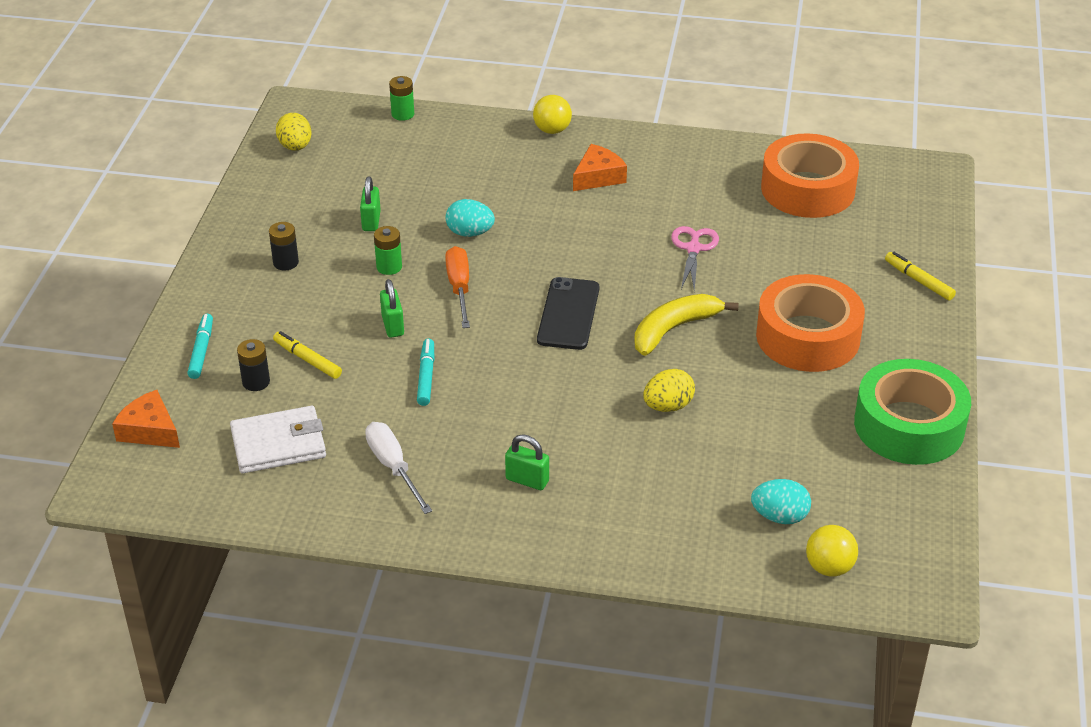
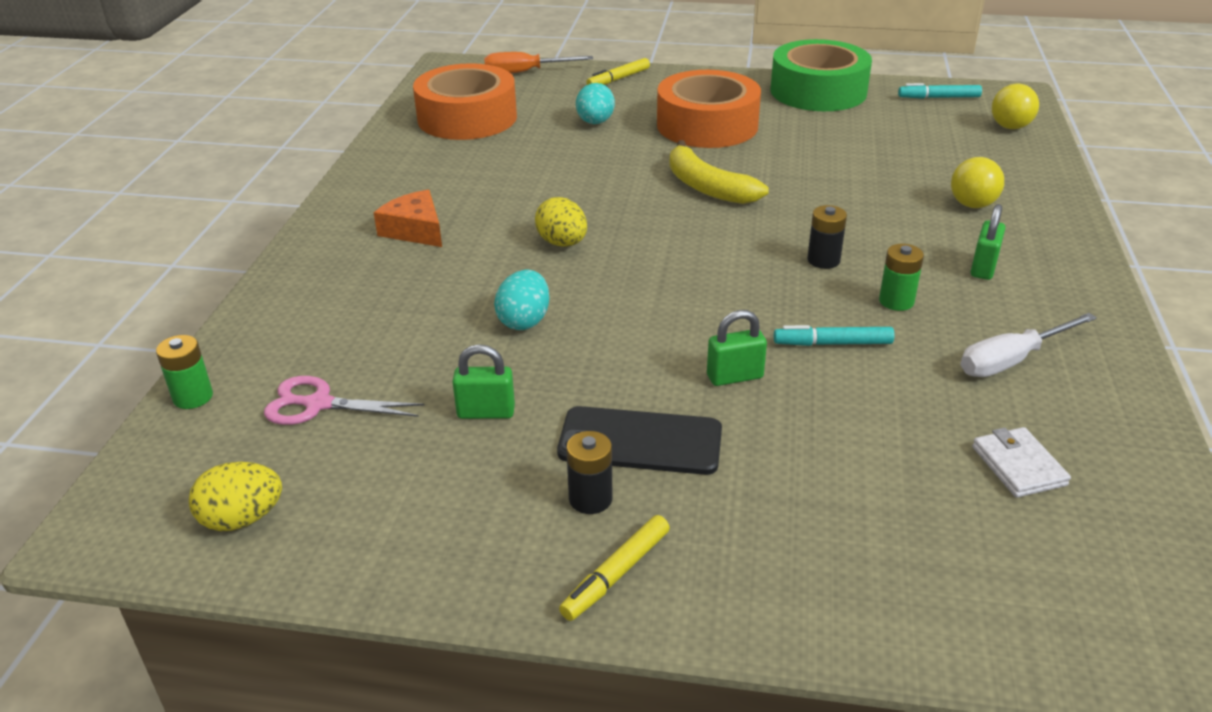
camera: 90 degrees left, 5 degrees down
(149, 430) = (1059, 624): orange cheese -> none
(201, 351) = (838, 581): turquoise marker -> turquoise marker (939, 97)
(256, 382) = (894, 504): black battery -> black battery (823, 260)
(278, 444) = (1018, 466): white wallet -> white wallet, size x0.62
(307, 360) = (828, 453): yellow marker -> yellow marker (616, 574)
(389, 267) = (601, 388): green battery -> green battery (896, 301)
(459, 288) = (646, 325): orange screwdriver -> orange screwdriver (525, 72)
(552, 130) = (296, 263): yellow ball -> yellow ball (972, 205)
(568, 314) = (690, 247): black phone -> black phone (640, 442)
(668, 406) = (832, 191): yellow egg -> yellow egg (562, 243)
(693, 249) = (566, 175): pink scissors -> pink scissors (318, 404)
(779, 516) = (961, 144): turquoise egg -> turquoise egg (595, 122)

